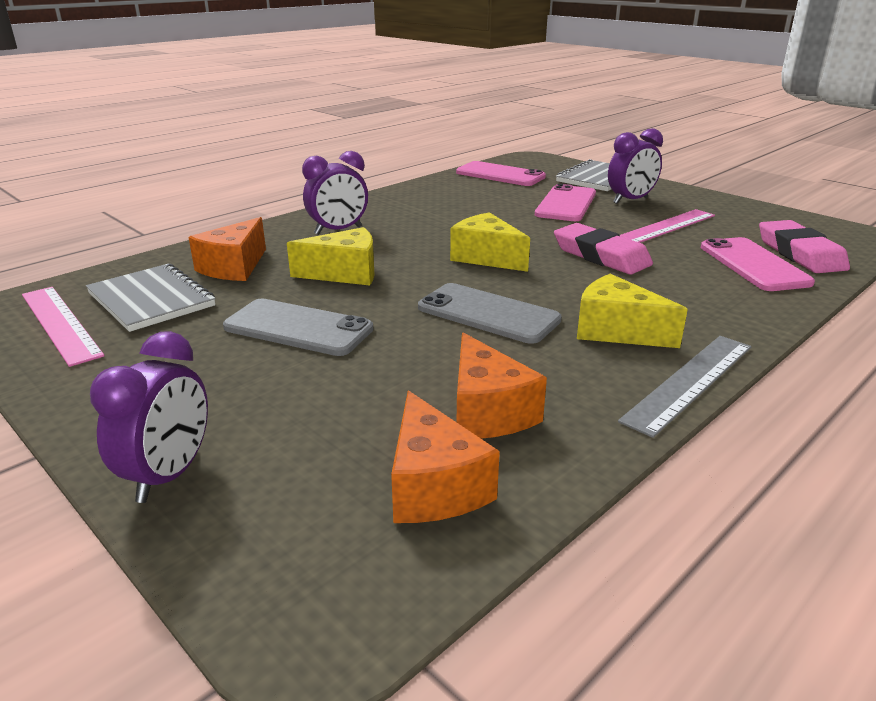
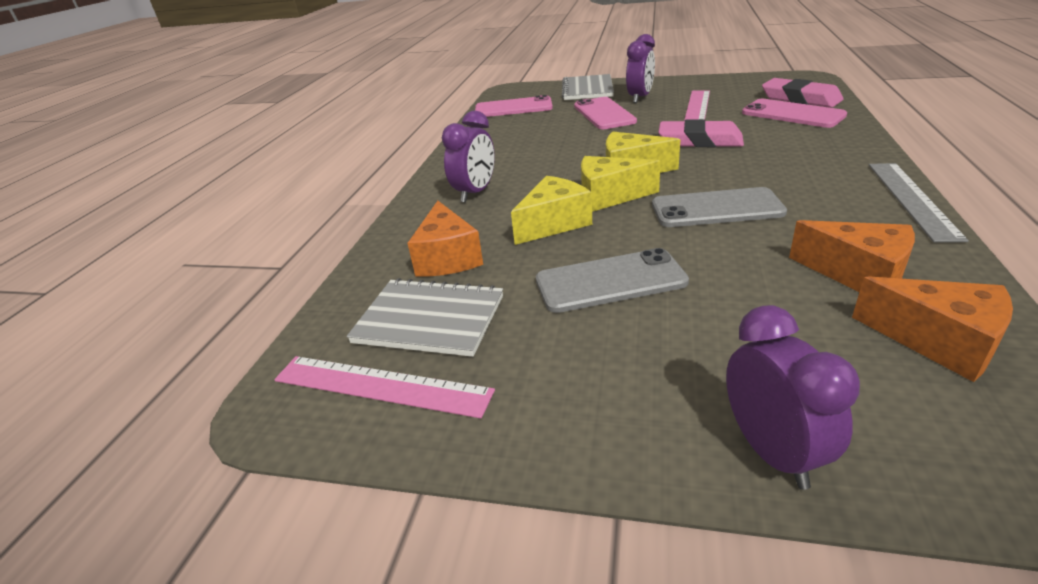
camera: 30 degrees left, 5 degrees up
(616, 331) = (811, 185): yellow cheese -> yellow cheese (609, 196)

